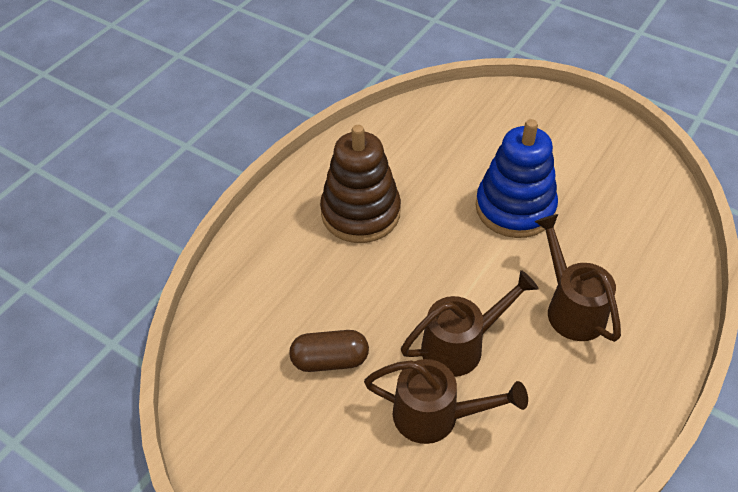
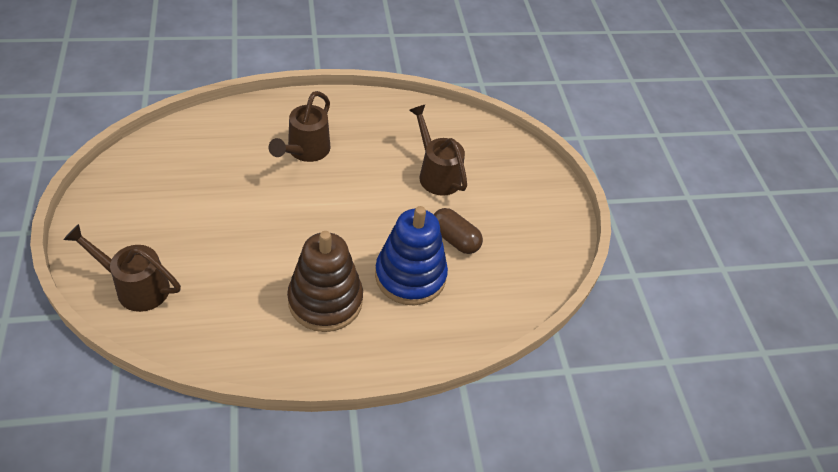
camera: 140 degrees left, 0 degrees up
(460, 346) = (382, 186): brown watering can -> brown watering can (136, 287)
(515, 208) = (240, 214): blue stacking toy -> blue stacking toy (410, 276)

